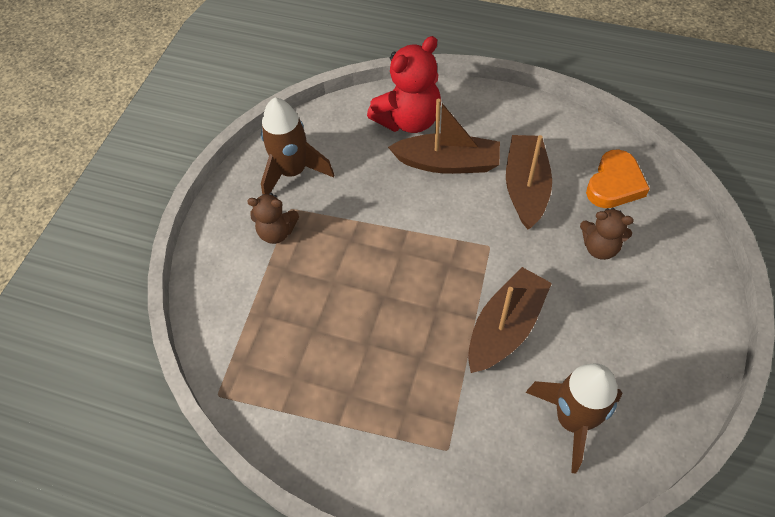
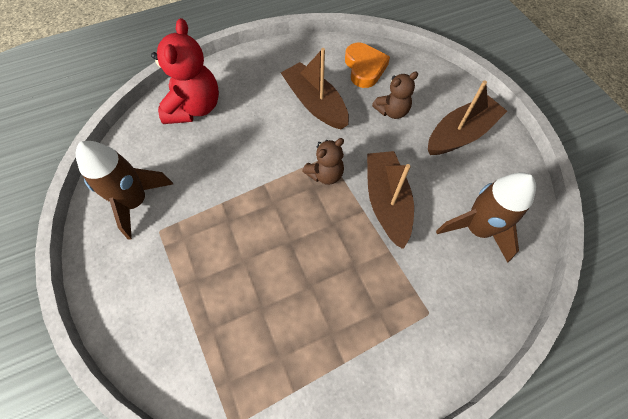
camera: 45 degrees left, 5 degrees up
(277, 232) = (164, 256): brown teddy bear -> brown teddy bear (325, 174)
(447, 163) = (249, 120): brown boat -> brown boat (460, 134)

